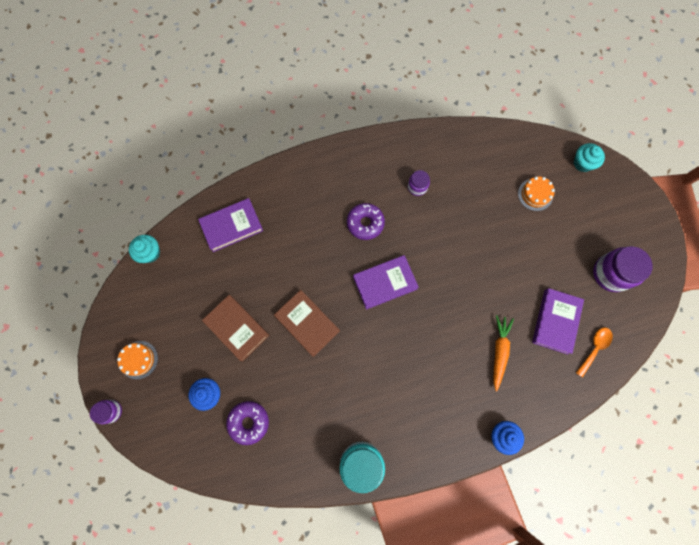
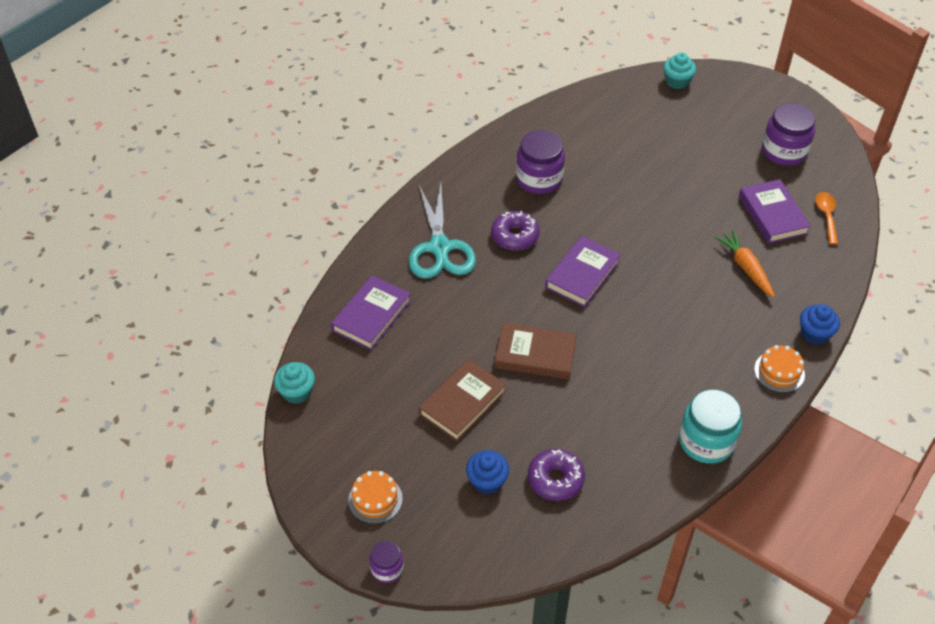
camera: 35 degrees left, 25 degrees down
(237, 328) = (462, 403): brown book -> brown book turned 60 degrees counterclockwise
(311, 201) = (440, 247): none -> turquoise scissors
(417, 187) = (539, 179): purple jar -> purple jar, size x1.85
(535, 194) = (657, 127): orange cake -> orange cake (779, 372)

